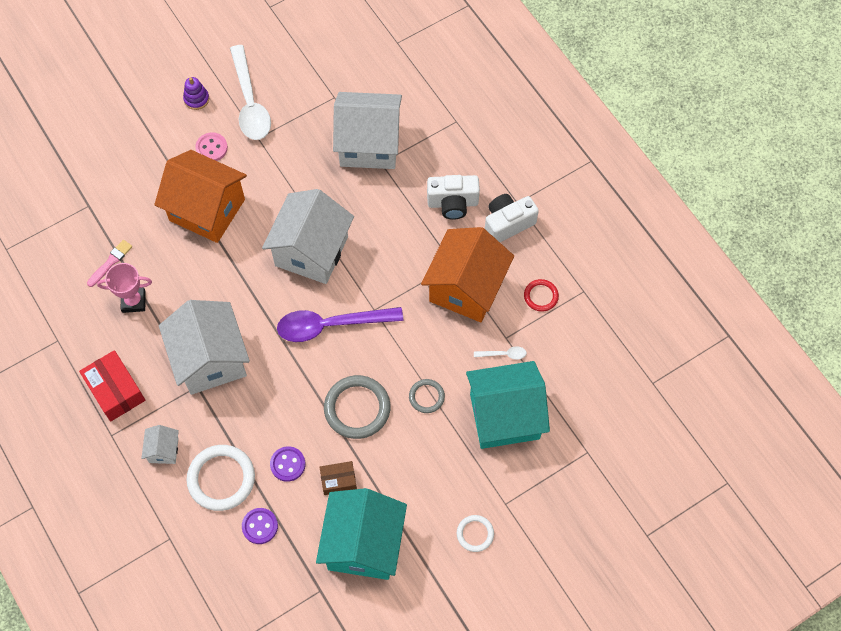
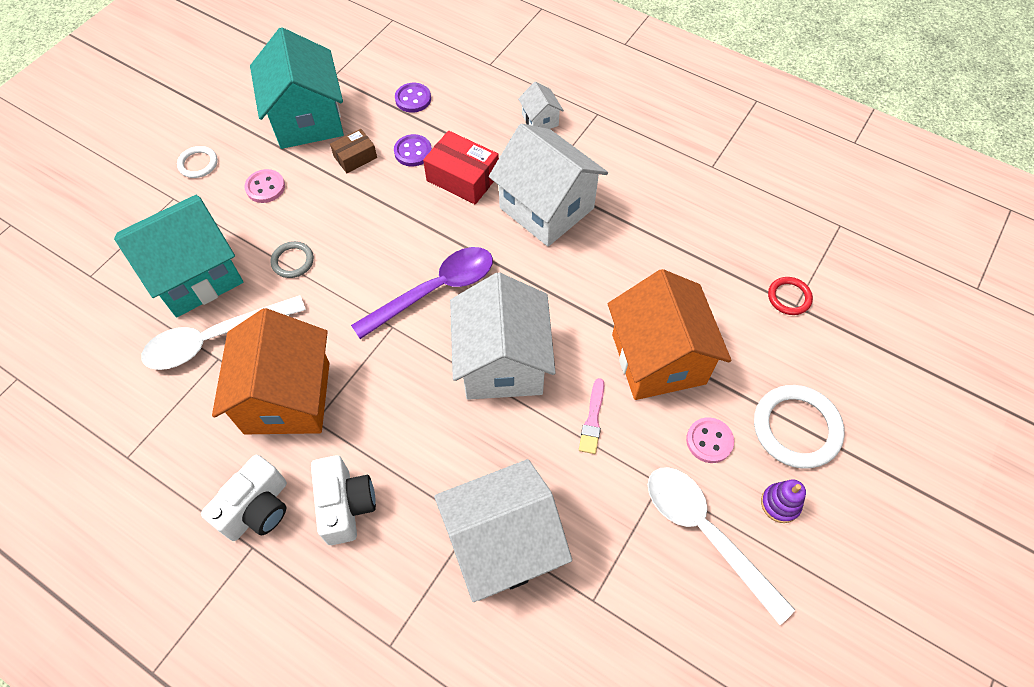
camera: 155 degrees right, 5 degrees down
(110, 262) = (721, 257): pink brush -> pink brush (592, 419)
(115, 390) = (621, 148): red box -> red box (462, 177)
(133, 301) = (666, 229): pink trophy -> none
(207, 210) = (658, 359): orange house -> orange house turned 75 degrees clockwise
(221, 479) = (471, 119): white ring -> white ring (796, 428)
(357, 408) = (365, 222): grey ring -> none
(425, 481) = (265, 187): none -> pink button
(453, 203) = (346, 505): white camera -> white camera turned 105 degrees clockwise
(503, 354) = (215, 338): white spoon -> white spoon, size x2.41
(541, 296) = (185, 427): red ring -> red ring (789, 297)

